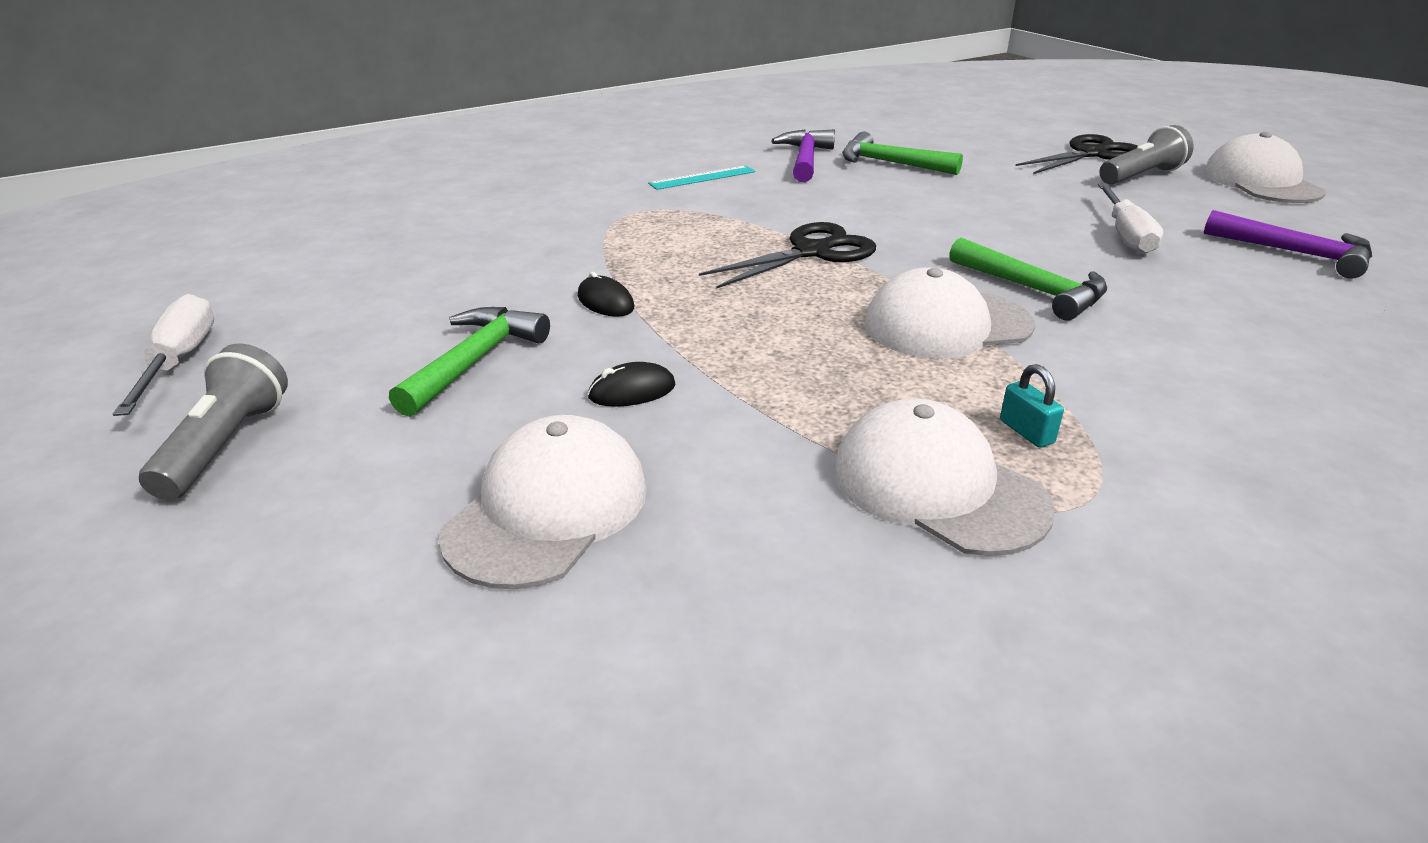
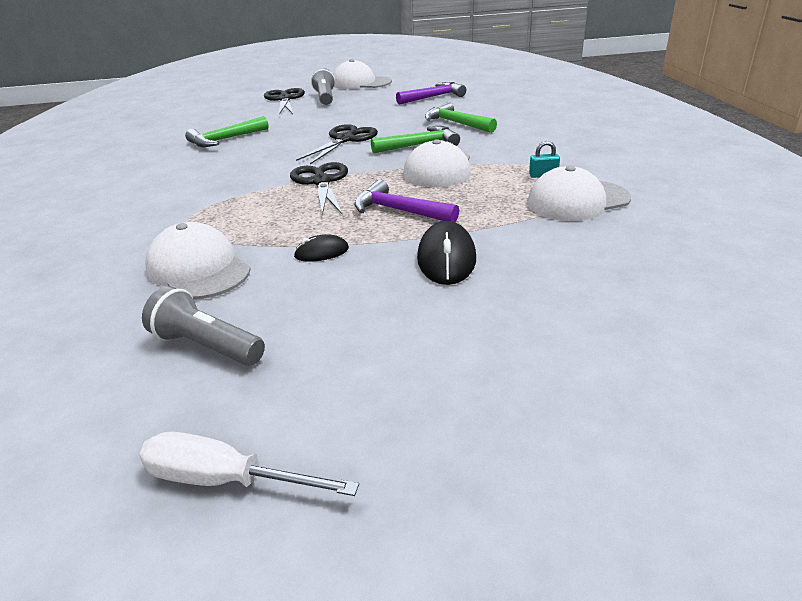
camera: 65 degrees left, 0 degrees up
(226, 445) = (412, 438): grey flashlight -> grey flashlight (206, 346)
(475, 361) = (364, 310): green hammer -> green hammer (456, 123)
(548, 510) = (559, 299): white cap -> white cap (198, 269)
(632, 391) = (446, 259): black mouse -> black mouse, size x1.76
(702, 177) = (159, 193): turquoise ruler -> none
(805, 159) = (180, 158): purple hammer -> purple hammer (398, 211)
(983, 231) = (345, 139): none -> black scissors
(1126, 235) = (384, 116): white screwdriver -> none

